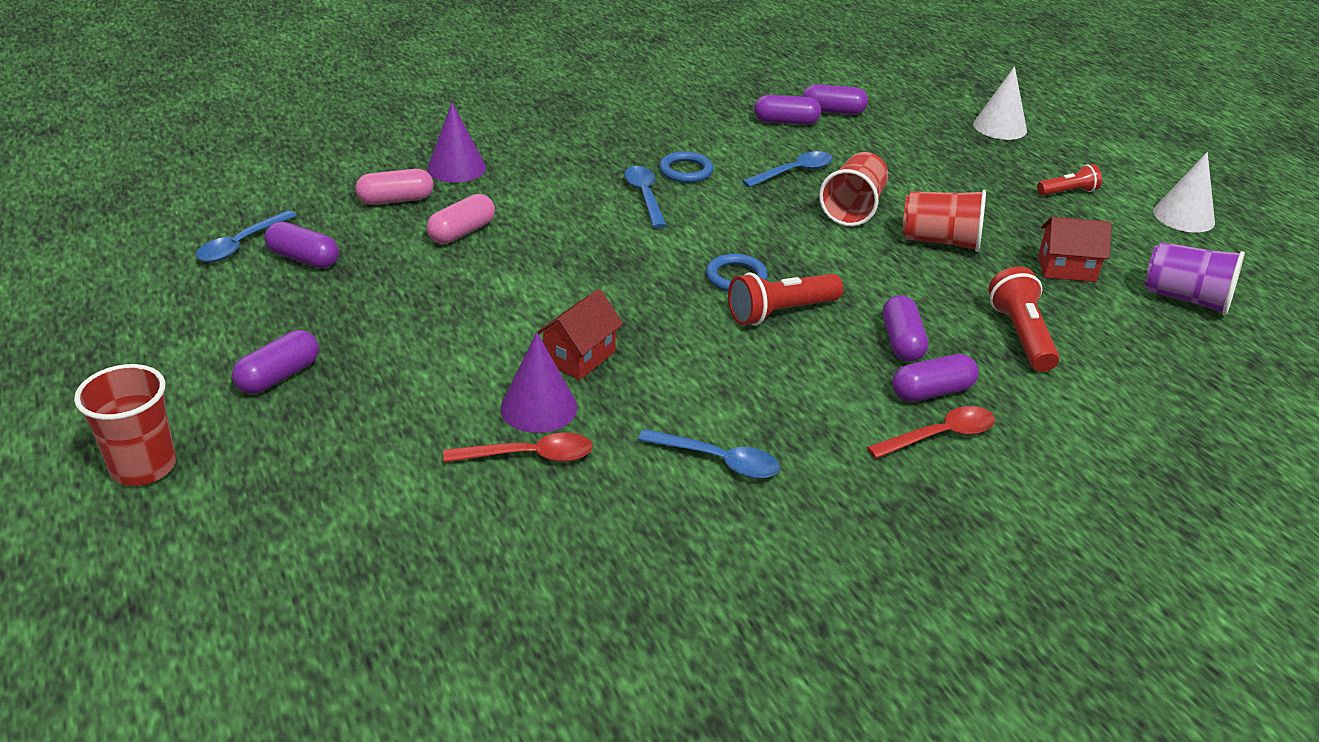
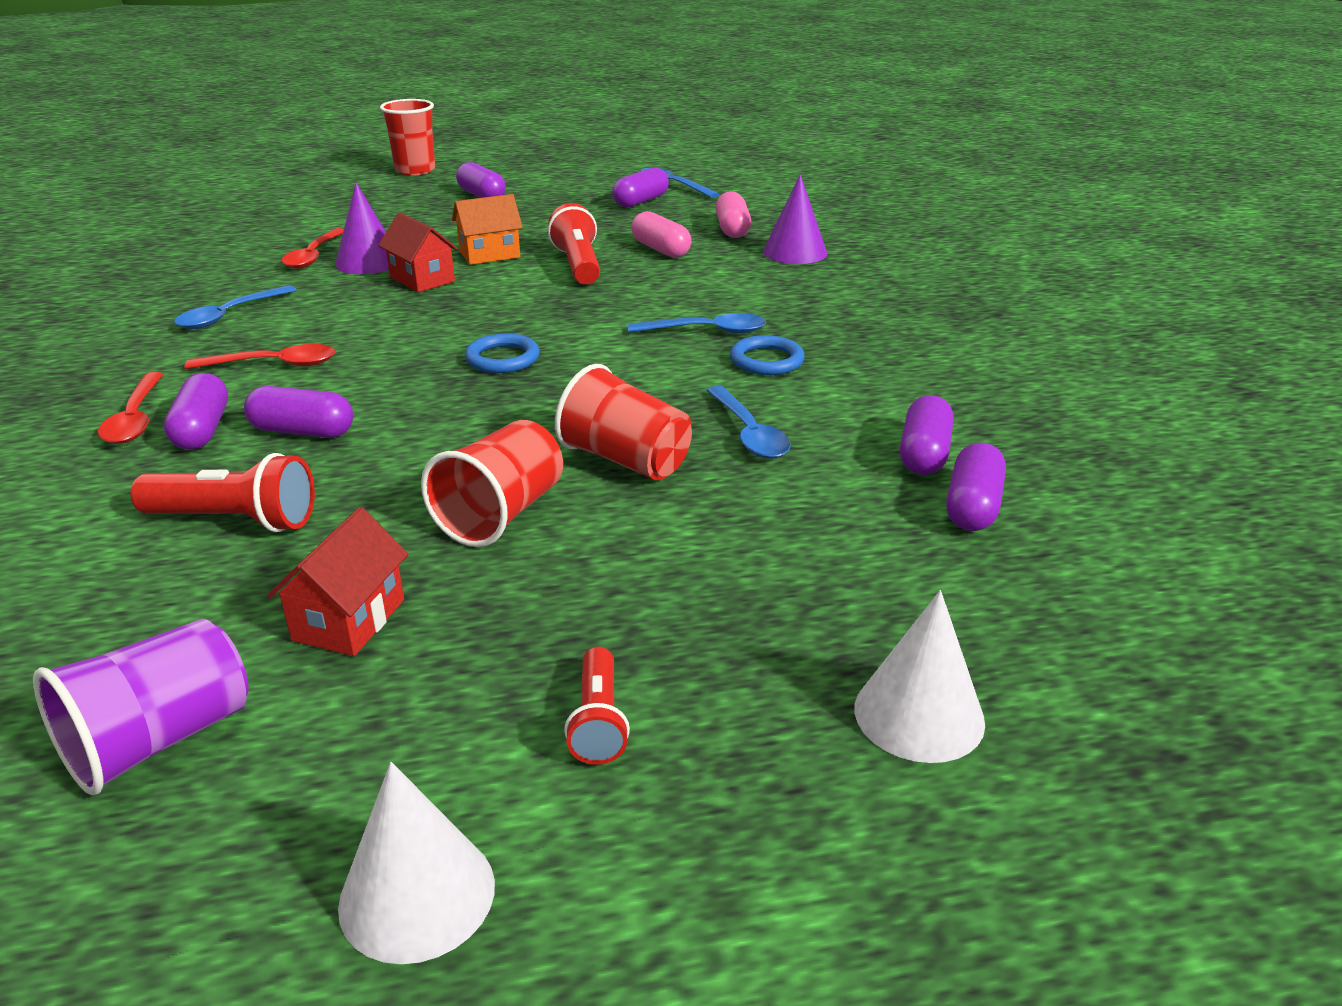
camera: 105 degrees right, 5 degrees down
(497, 329) = (489, 254): none -> orange house
(780, 312) = (417, 372): red flashlight -> red flashlight (578, 265)
(807, 393) = (274, 365): none -> red spoon

